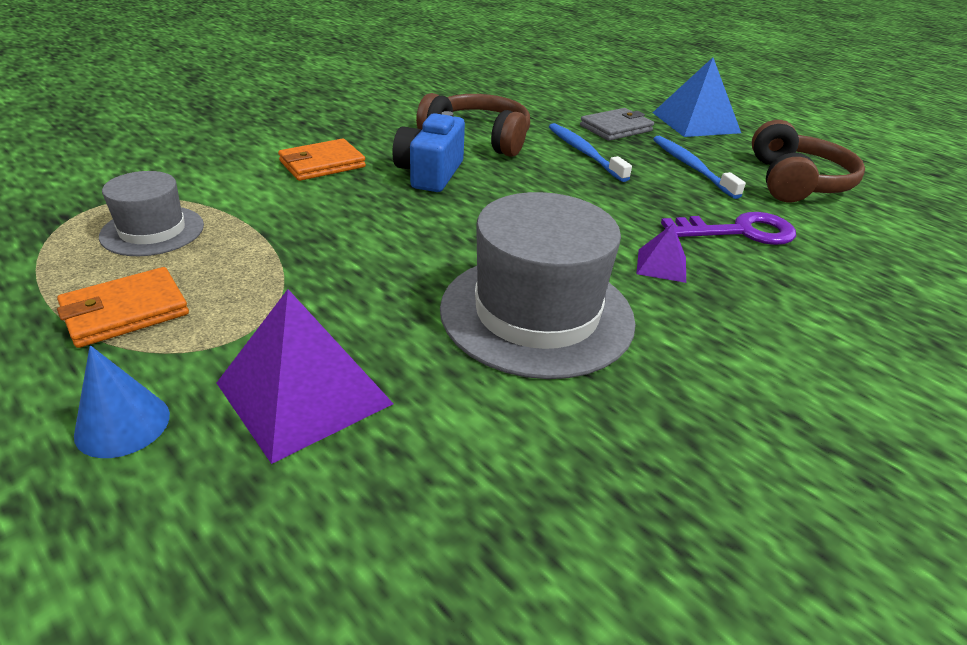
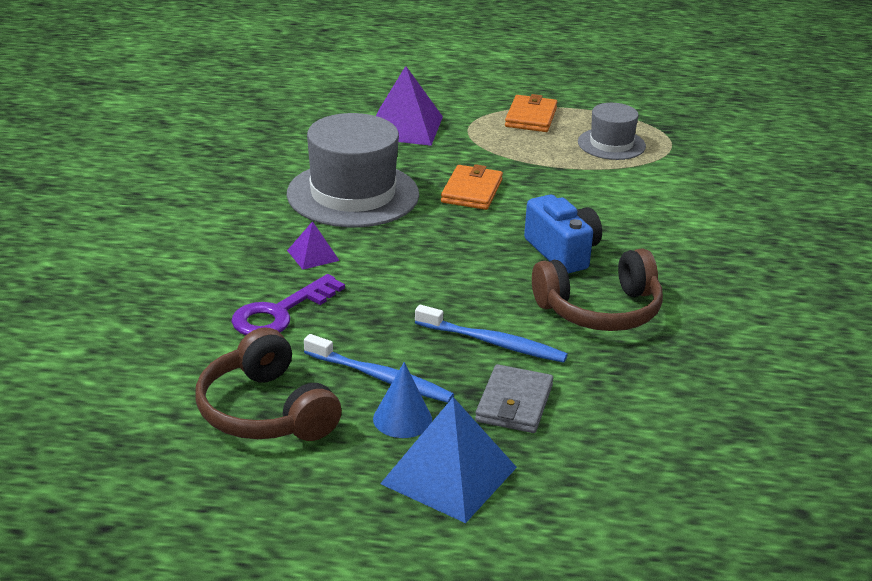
camera: 140 degrees right, 5 degrees down
(122, 424) = (447, 97): blue cone -> blue cone (402, 419)
(322, 164) = (640, 222): orange wallet -> orange wallet (471, 191)

